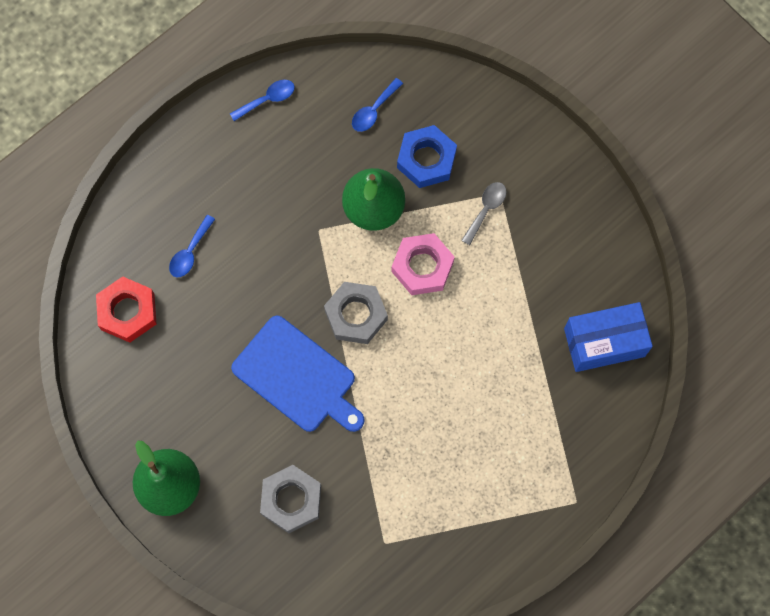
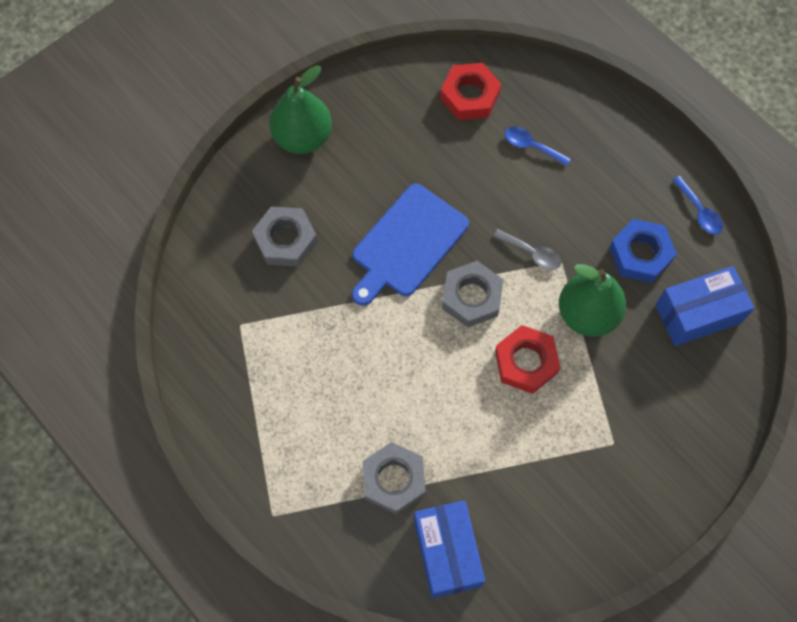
camera: 90 degrees right, 5 degrees down
(373, 110) = (698, 314): blue spoon -> blue box
(422, 267) = (526, 362): pink nut -> red nut
(426, 160) = (646, 367): blue nut -> blue nut (640, 254)
(486, 209) = (594, 428): grey spoon -> grey spoon (532, 253)
(539, 390) = (394, 480): none -> grey nut

